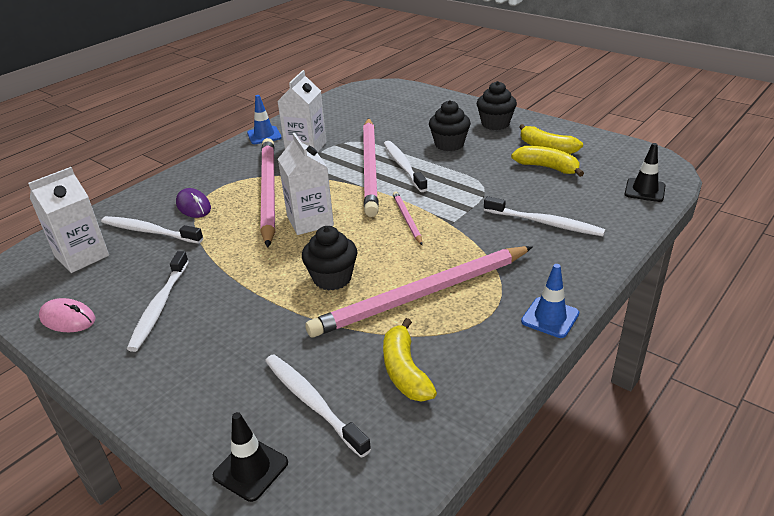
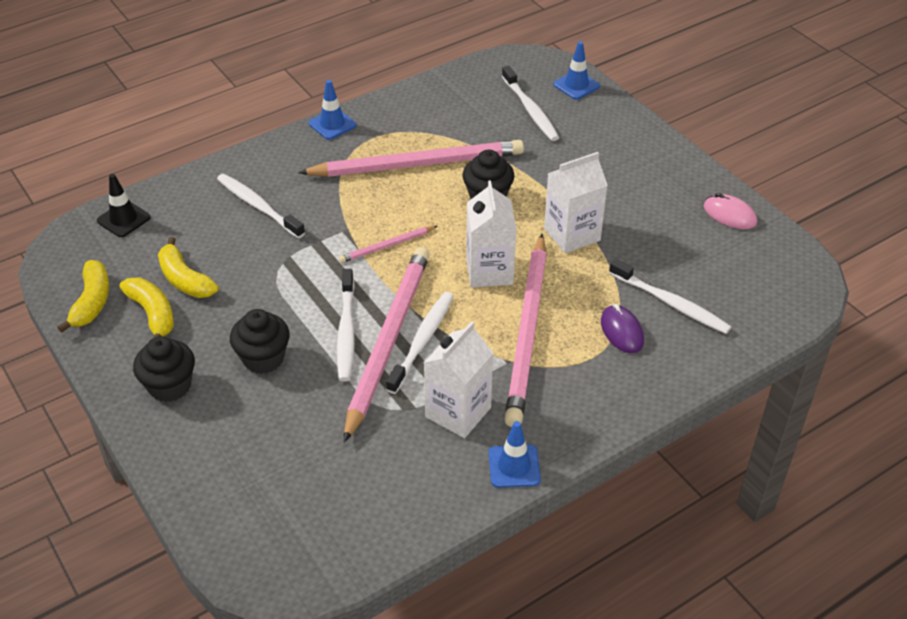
camera: 165 degrees left, 10 degrees up
(82, 256) = (740, 286): white carton -> white carton (572, 234)
(160, 306) = (647, 207): white toothbrush -> white toothbrush (422, 341)
(251, 469) = (576, 85): black traffic cone -> blue traffic cone
(405, 371) = (460, 114): yellow banana -> yellow banana (92, 302)
(407, 219) = (387, 246): pink pencil -> pink pencil turned 60 degrees clockwise

